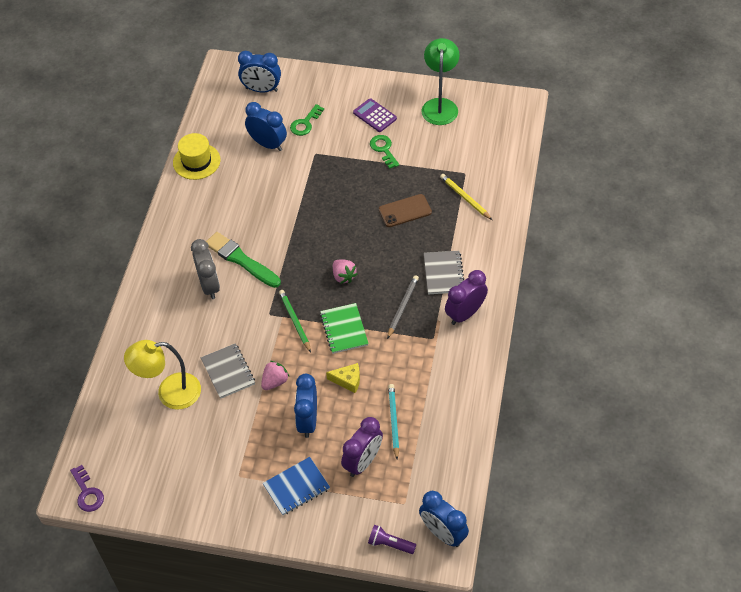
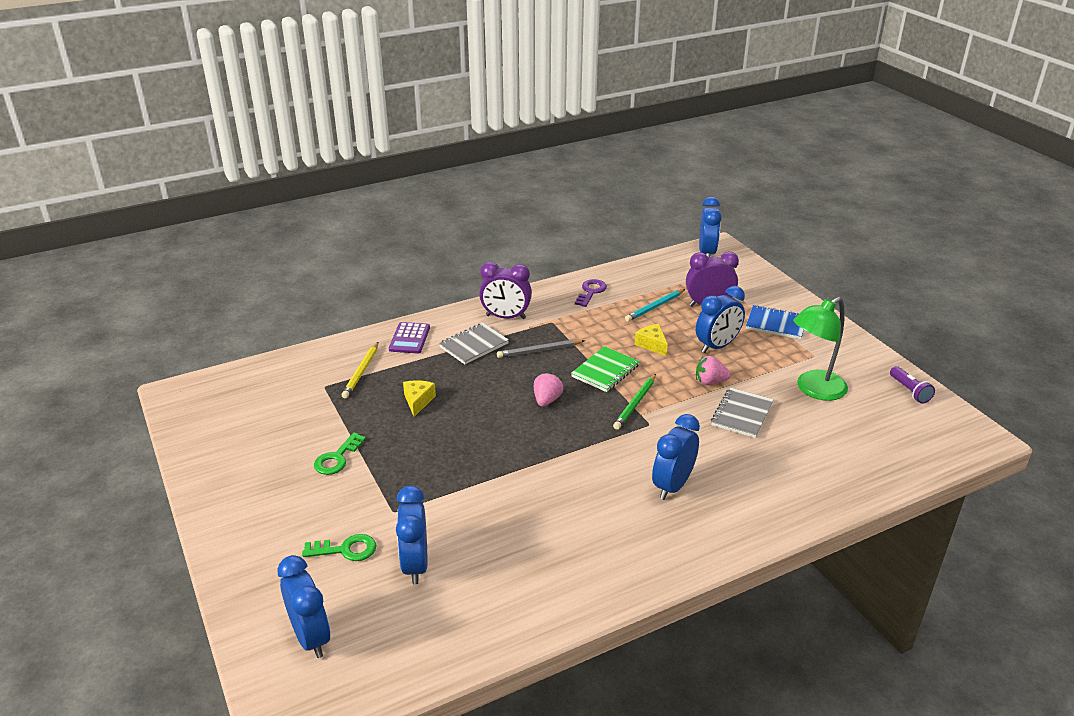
camera: 130 degrees left, 20 degrees down
(87, 493) = (966, 428): purple key -> purple key (591, 292)
(169, 393) = (814, 438): yellow lamp -> none
(196, 161) = (512, 620): yellow hat -> none
(209, 285) = (672, 486): grey clock -> blue clock
(241, 260) = (612, 482): green brush -> none
(374, 116) = (282, 493): purple calculator -> purple calculator (409, 338)
(390, 544) = (747, 268): purple flashlight -> purple flashlight (909, 391)
(405, 211) = (418, 401): brown phone -> yellow cheese
(440, 105) = (222, 449): green lamp -> green lamp (814, 390)

